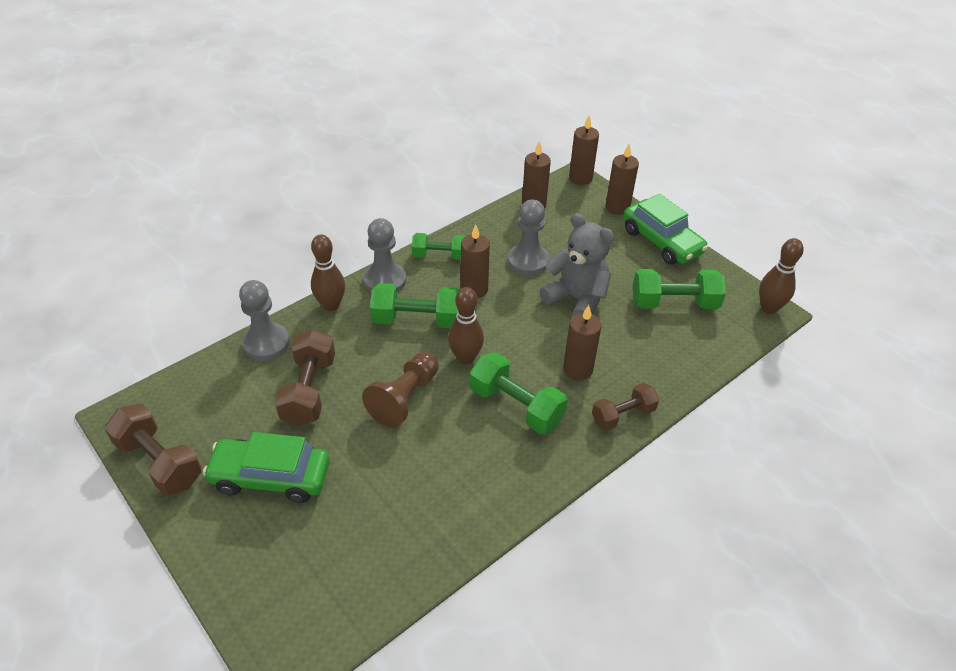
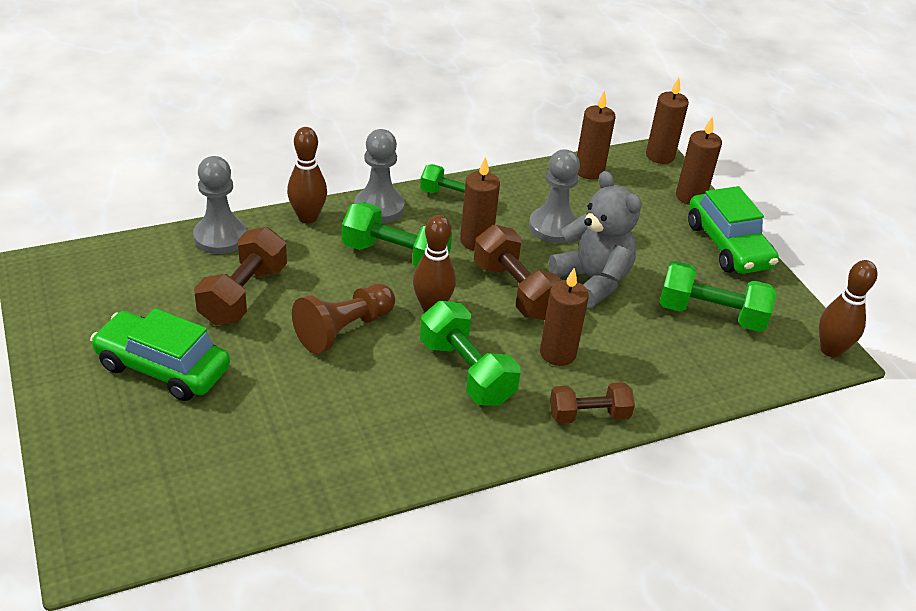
camera: 15 degrees right, 5 degrees down
(159, 462) = (56, 321): brown dumbbell -> brown dumbbell (515, 290)

